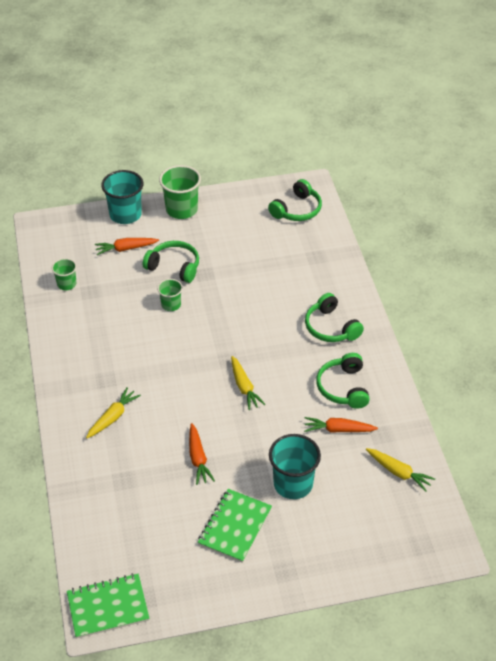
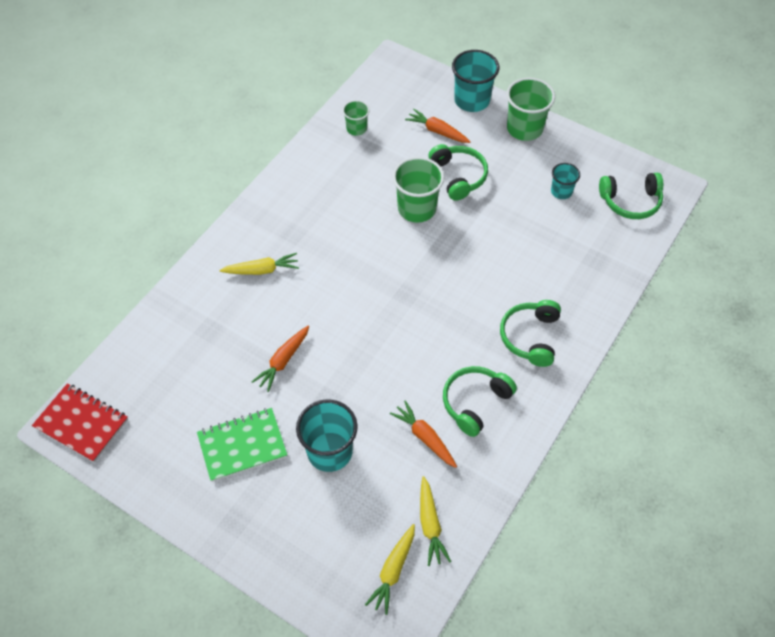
camera: 45 degrees right, 10 degrees up
(108, 607) = (81, 423): green notebook -> red notebook
(171, 305) = (417, 208): green cup -> green cup, size x1.76
(244, 387) = (391, 330): yellow carrot -> yellow carrot (393, 571)
(249, 232) = (561, 191): none -> turquoise cup

